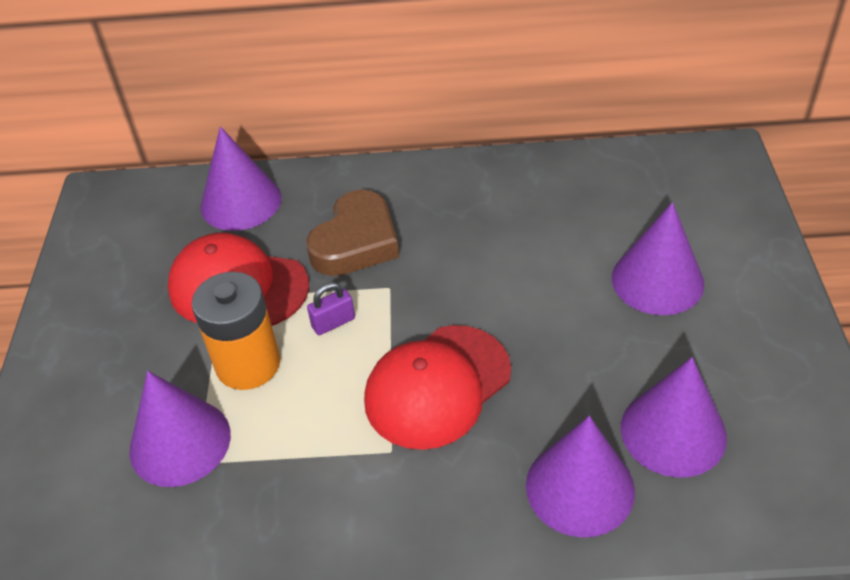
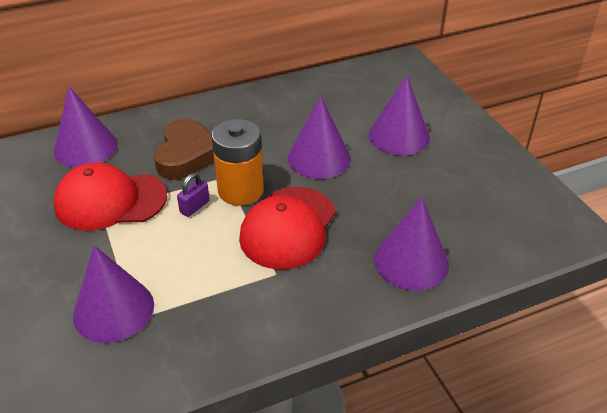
camera: 25 degrees left, 5 degrees down
(248, 364) = (143, 247): orange battery -> orange battery (240, 190)
(673, 432) = (451, 216): purple cone -> purple cone (319, 158)

